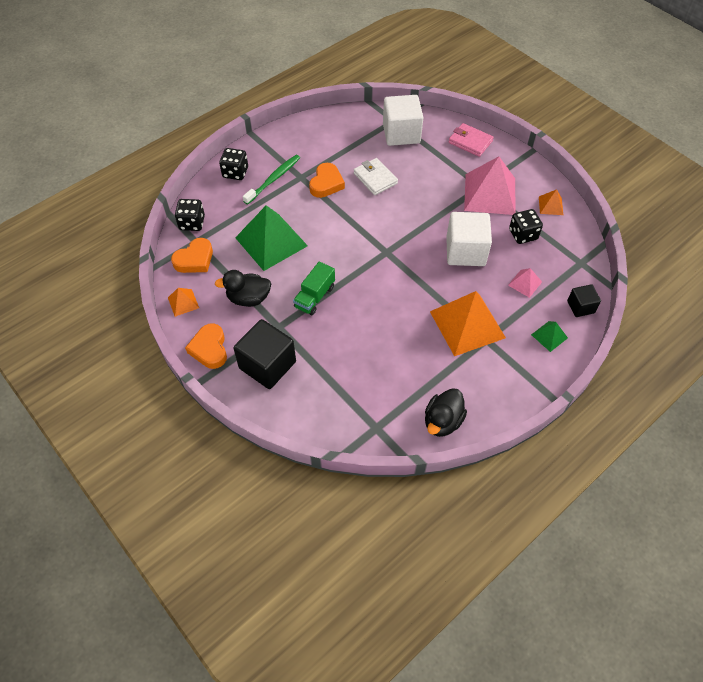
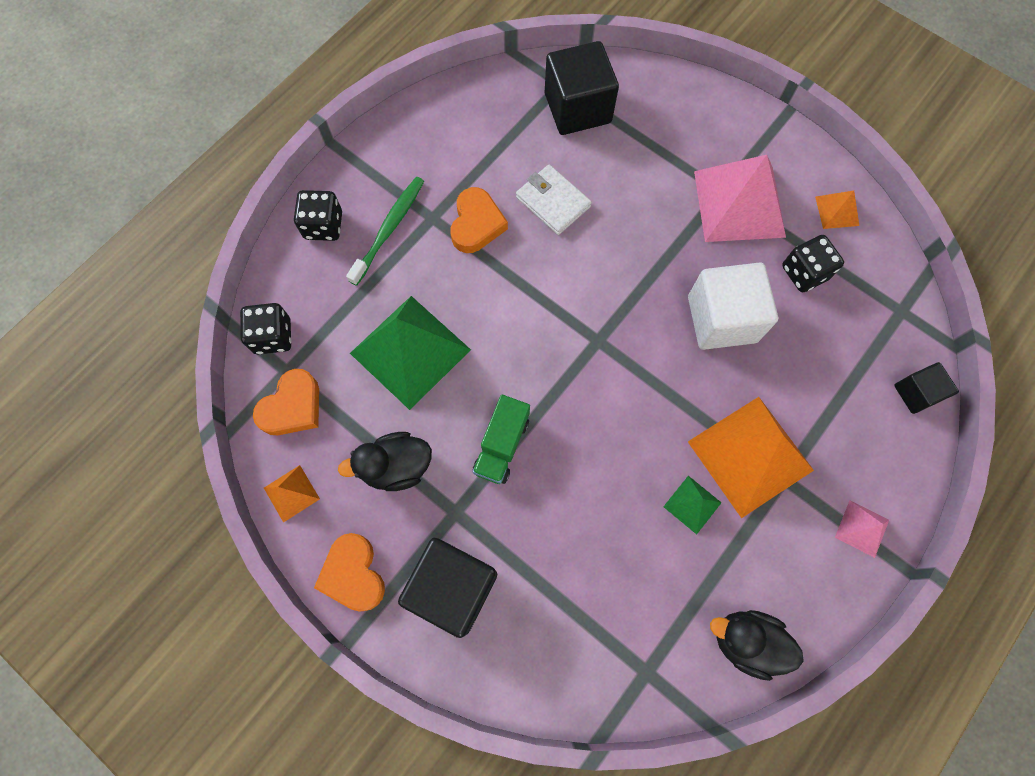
camera: 10 degrees left, 15 degrees up
(401, 133) = (577, 108): white cube -> black cube
(442, 421) = (746, 641): black duck -> black duck turned 90 degrees clockwise
(470, 142) = (690, 108): pink wallet -> none
(525, 283) = (824, 364): pink pyramid -> pink pyramid (862, 528)
(549, 336) = (878, 455): green pyramid -> green pyramid (692, 504)

